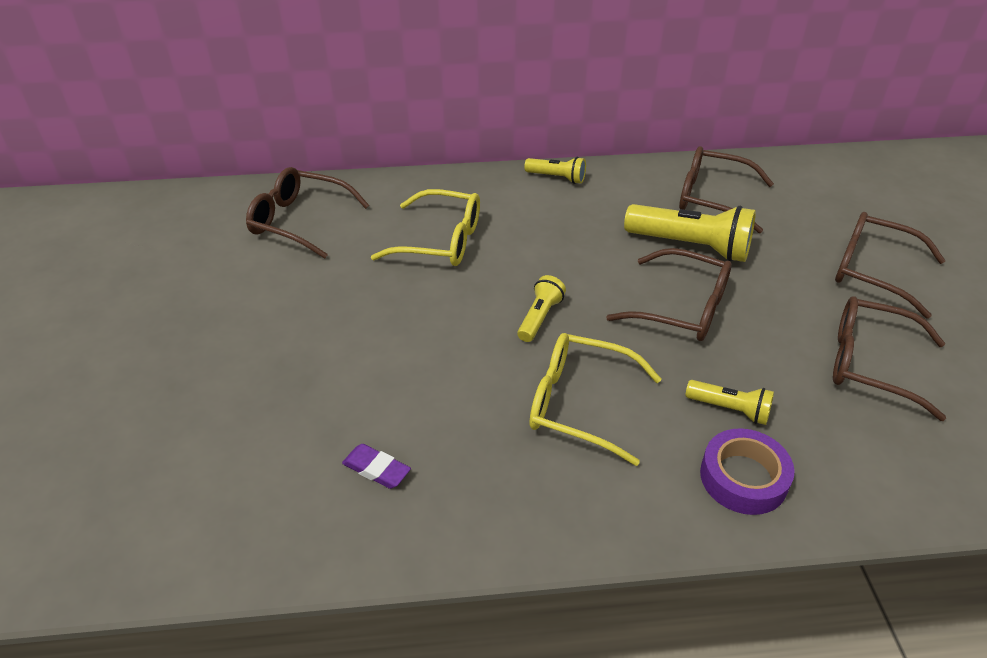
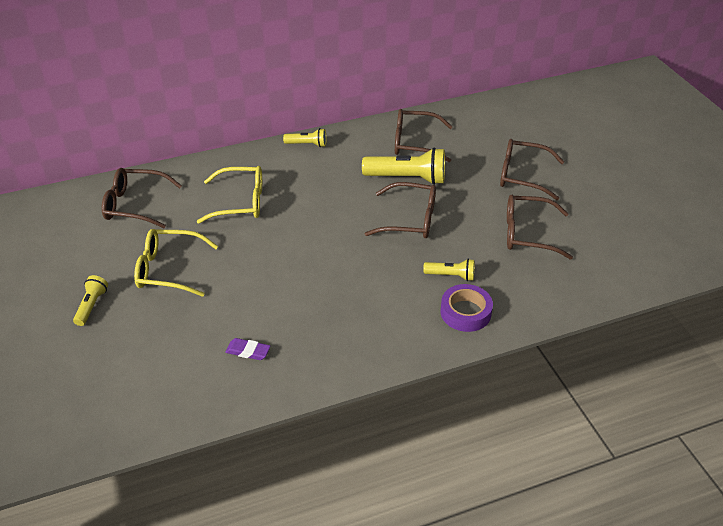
camera: 15 degrees left, 0 degrees up
(539, 317) = (322, 242): yellow flashlight -> yellow flashlight (91, 306)
(579, 404) = (361, 290): yellow glasses -> yellow glasses (169, 269)

